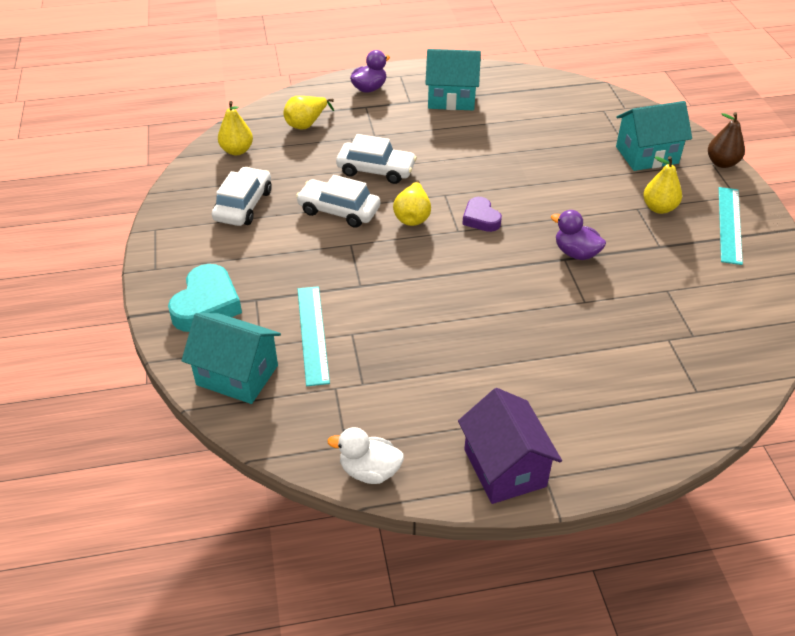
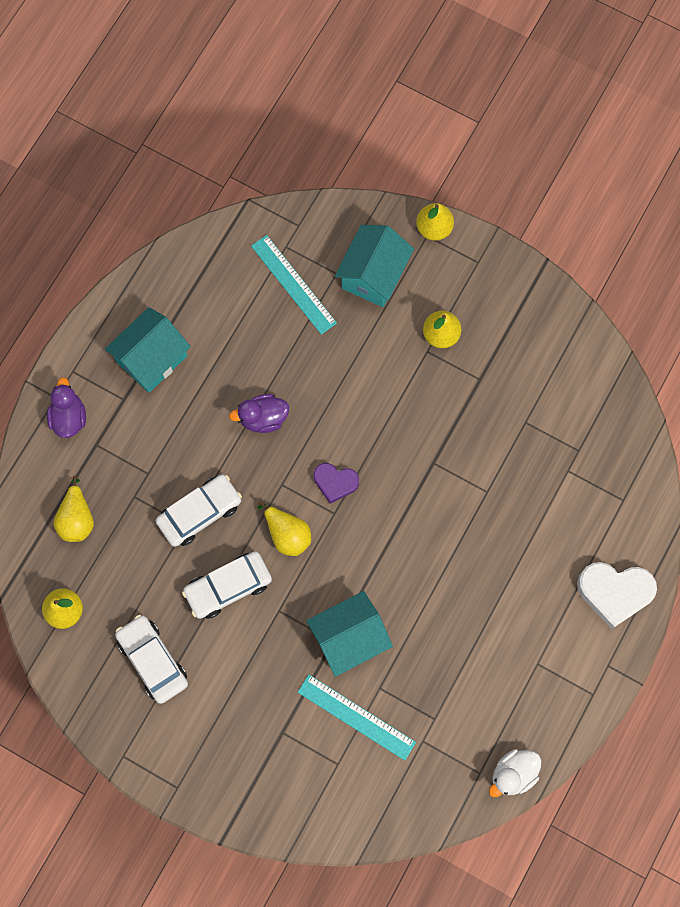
camera: 50 degrees left, 30 degrees up
(206, 304) = (257, 774): turquoise heart -> none
(237, 375) = (353, 802): turquoise house -> turquoise house (349, 638)
(505, 467) = (580, 684): purple house -> none
(576, 253) = (434, 448): purple duck -> purple duck (263, 418)
(614, 438) = (614, 592): none -> white heart
(722, 163) = (434, 228): brown pear -> yellow pear
(729, 224) = (502, 303): turquoise ruler -> turquoise ruler (293, 284)

